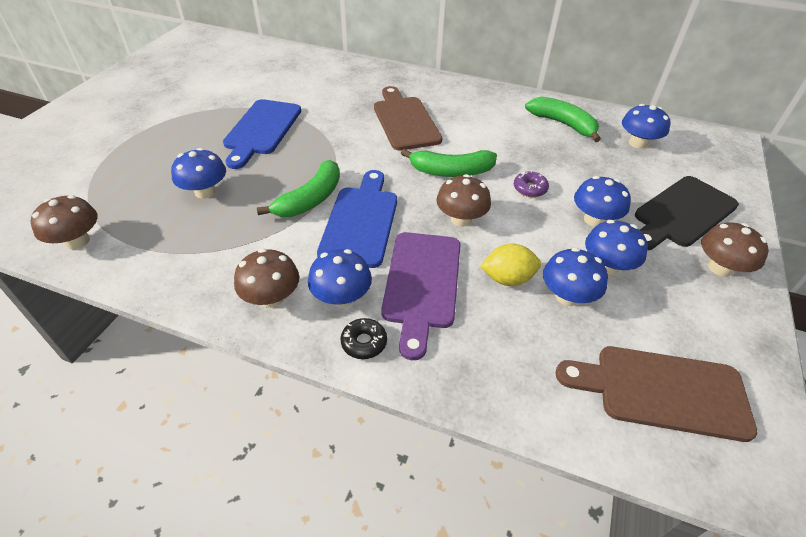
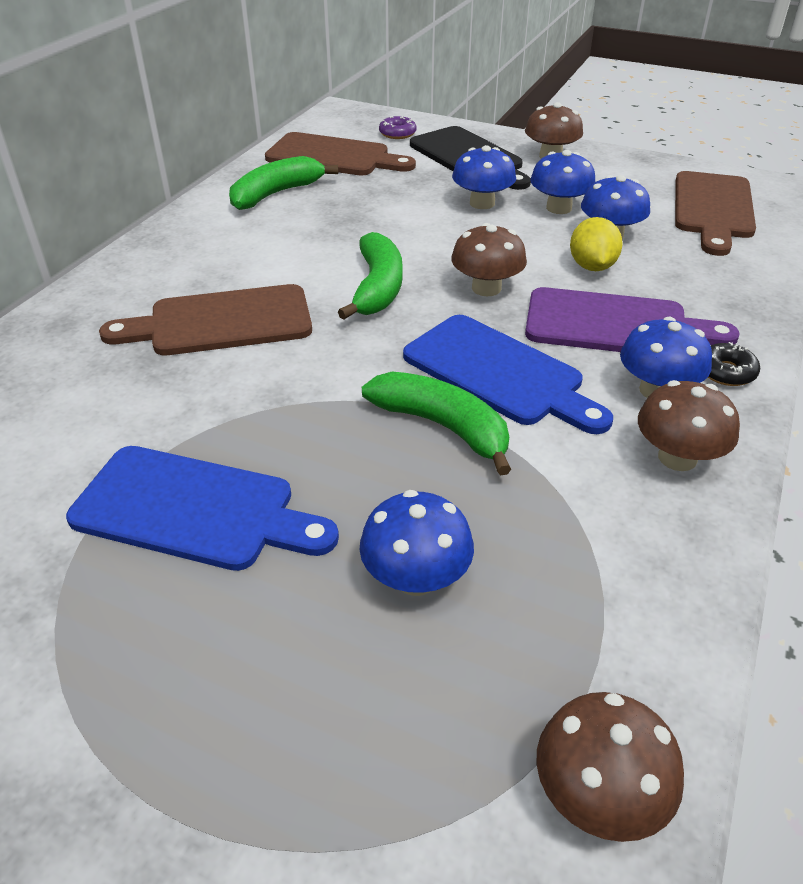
camera: 85 degrees left, 5 degrees down
(360, 222) = (498, 373): blue cutting board -> blue cutting board turned 150 degrees counterclockwise
(530, 188) = (422, 234): purple donut -> purple donut (397, 134)
(638, 143) = (333, 156): blue mushroom -> brown cutting board

